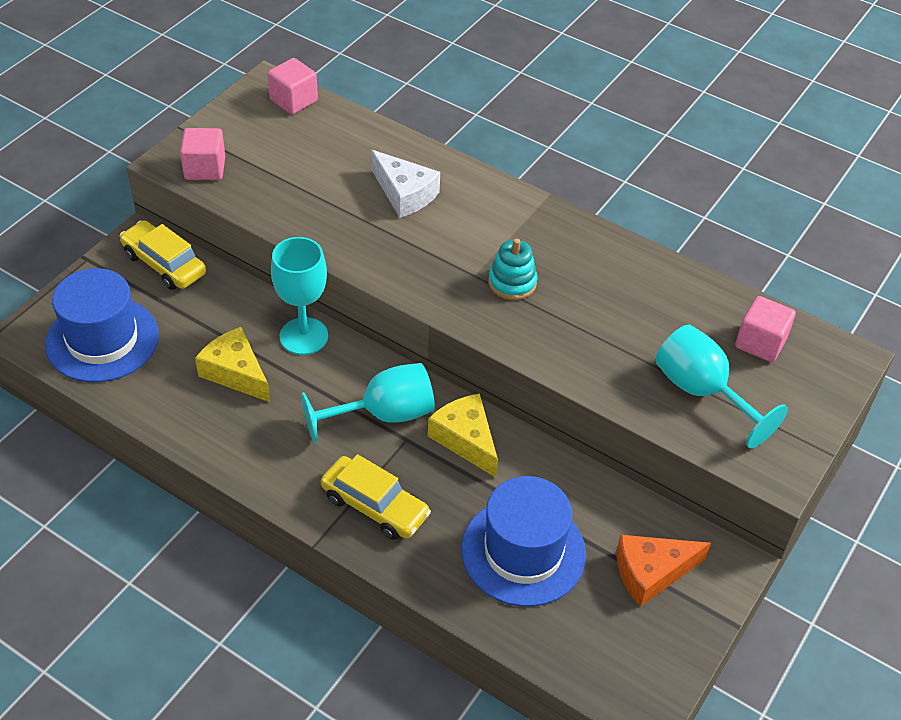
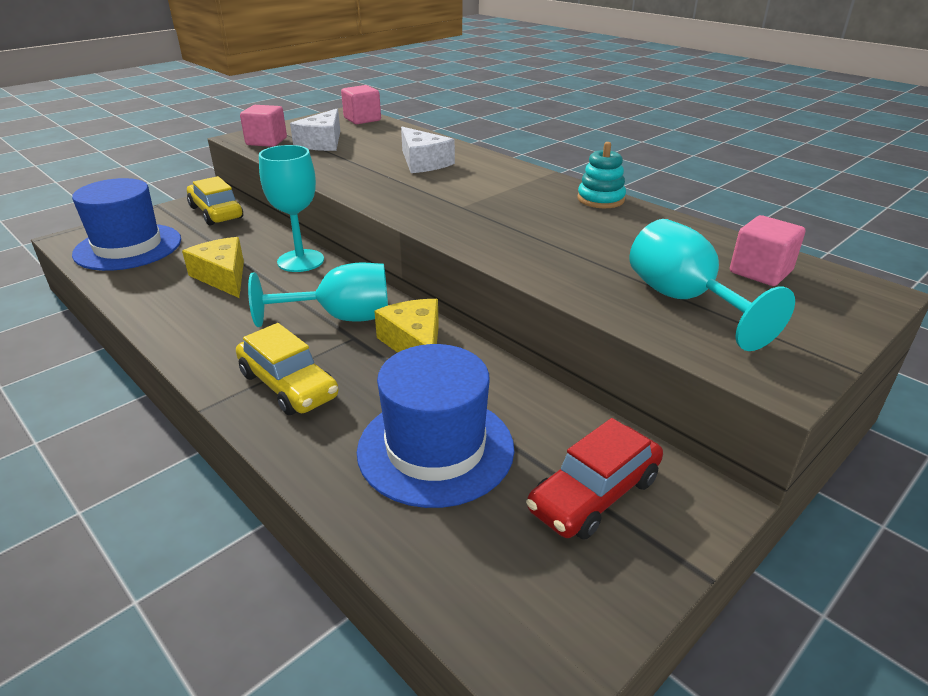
camera: 15 degrees right, 15 degrees down
(272, 163) = (322, 142): none -> white cheese
(512, 283) = (496, 213): turquoise stacking toy -> turquoise stacking toy (600, 199)
(651, 573) = (594, 494): orange cheese -> red car

